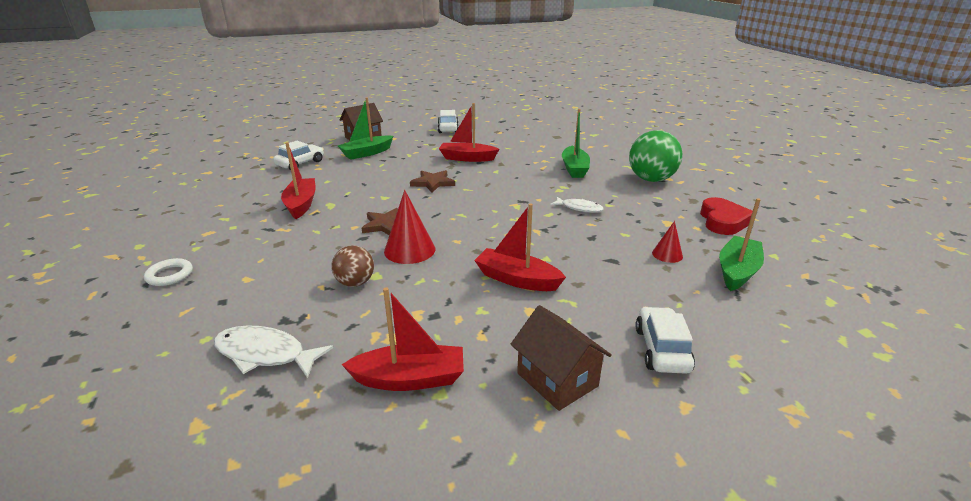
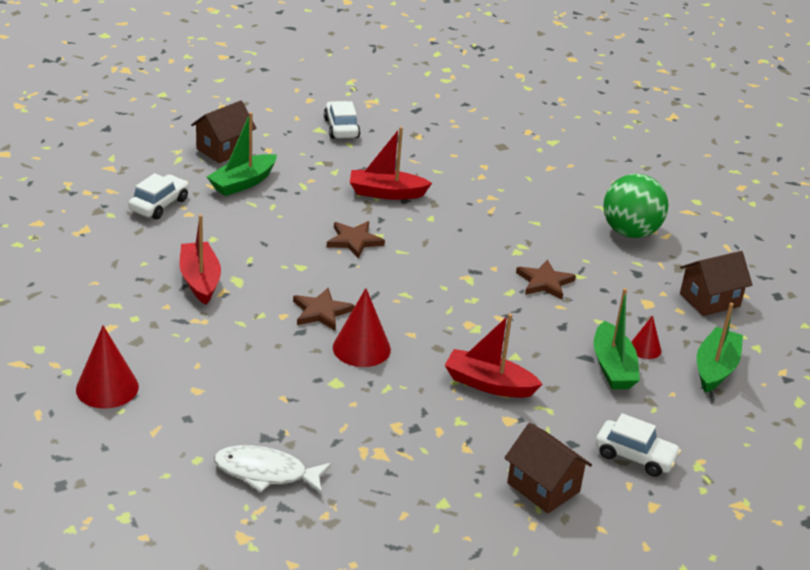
camera: 10 degrees left, 5 degrees up
(170, 275) = (107, 388): white ring -> red cone
(355, 283) = (318, 392): brown ball -> none
(410, 379) = (412, 491): red boat -> none
(574, 169) = (532, 213): green boat -> green boat (612, 367)
(579, 208) = (544, 282): white fish -> brown star
(661, 349) = (635, 456): white car -> white car turned 120 degrees clockwise
(723, 221) = (709, 300): red heart -> brown house

